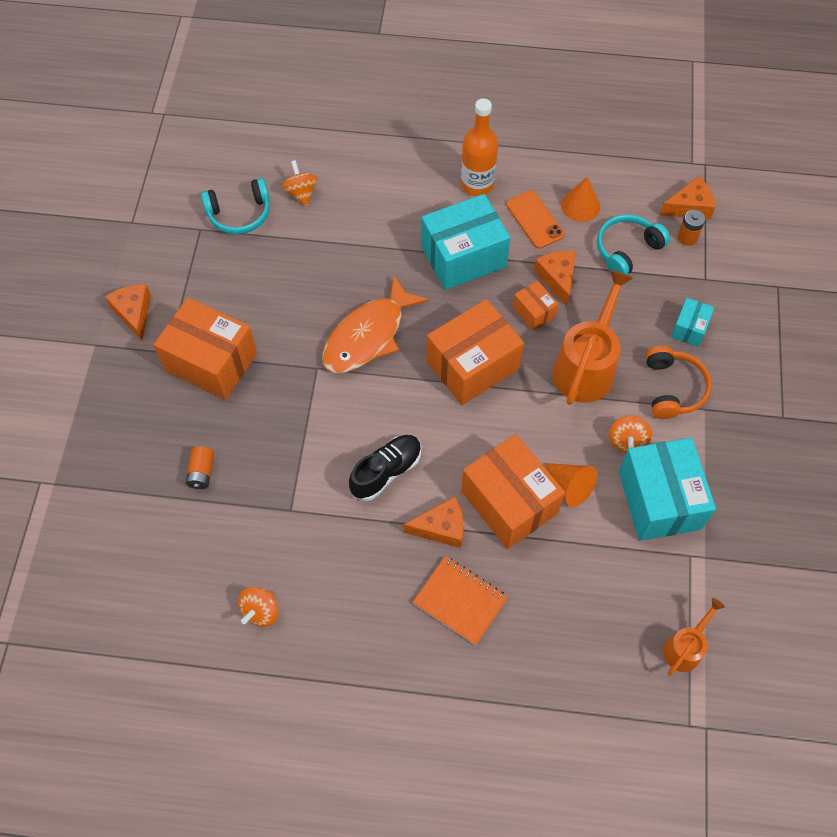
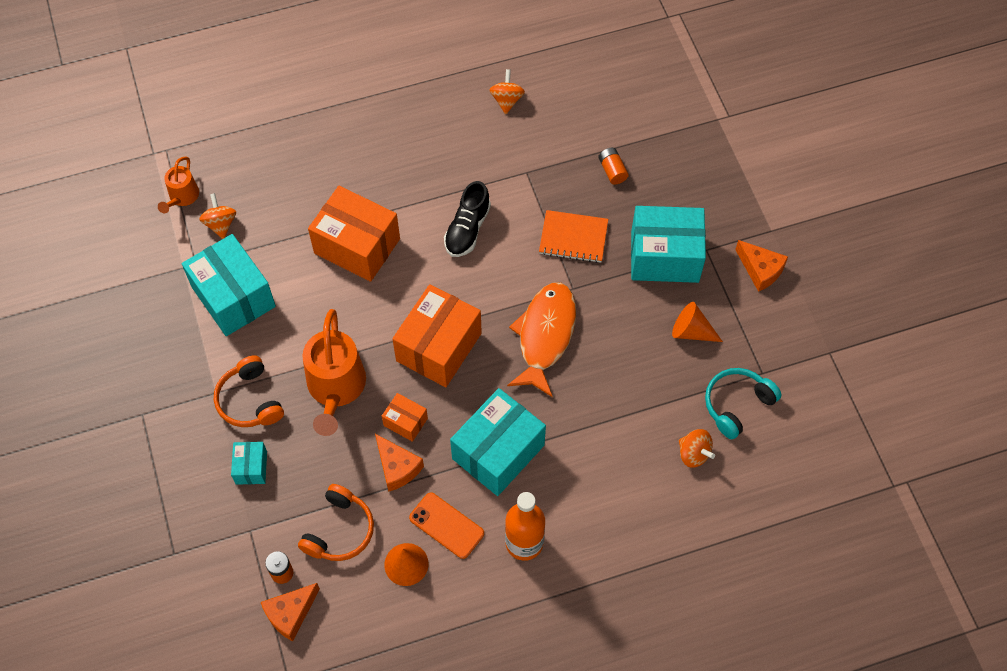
camera: 155 degrees right, 0 degrees up
(211, 362) = (664, 257): orange box -> turquoise box
(441, 528) = (402, 206): orange cheese -> none
(460, 601) = (364, 162): orange notebook -> orange notebook (573, 238)
(570, 486) = (312, 278): orange cone -> orange cone (691, 331)
(627, 250) = (339, 530): turquoise headphones -> orange headphones
(627, 441) = (276, 335): orange spinning top -> orange spinning top (220, 224)

